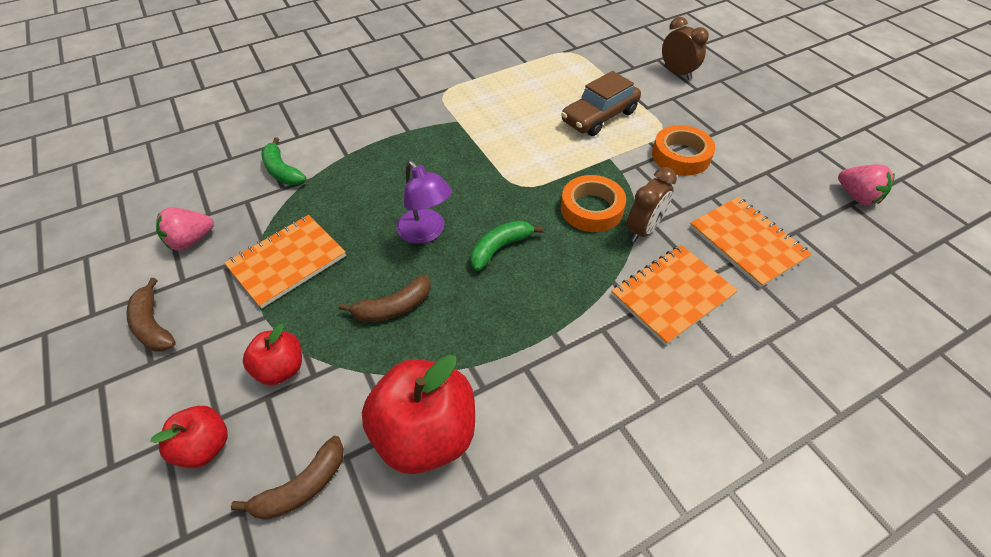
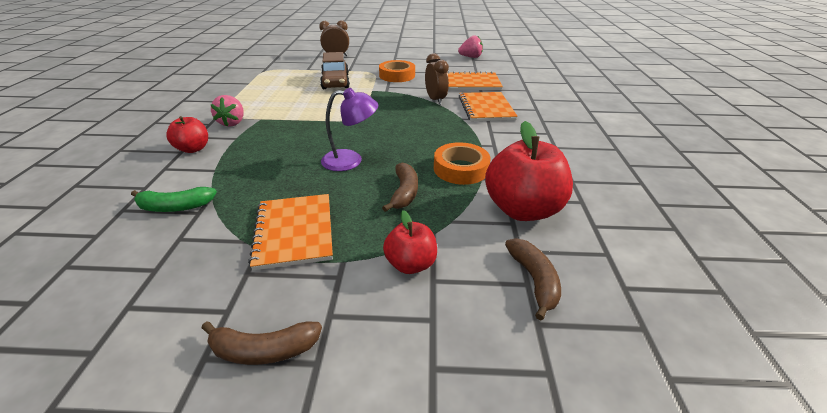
camera: 60 degrees left, 15 degrees down
(191, 240) = (176, 291): pink strawberry -> pink strawberry (232, 123)
(205, 446) = (458, 335): red apple -> red apple (193, 149)
(500, 248) = (398, 140): green banana -> none
(591, 209) = (403, 106): orange tape -> orange tape (460, 169)

